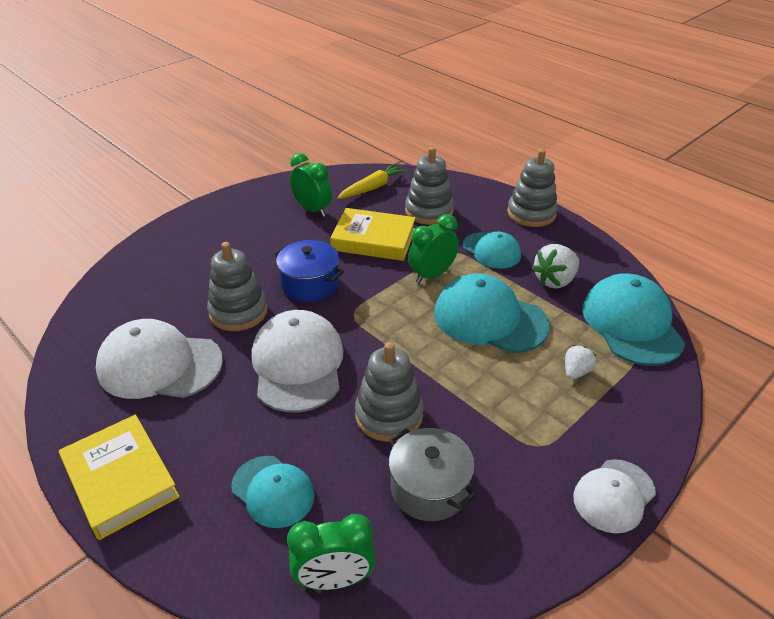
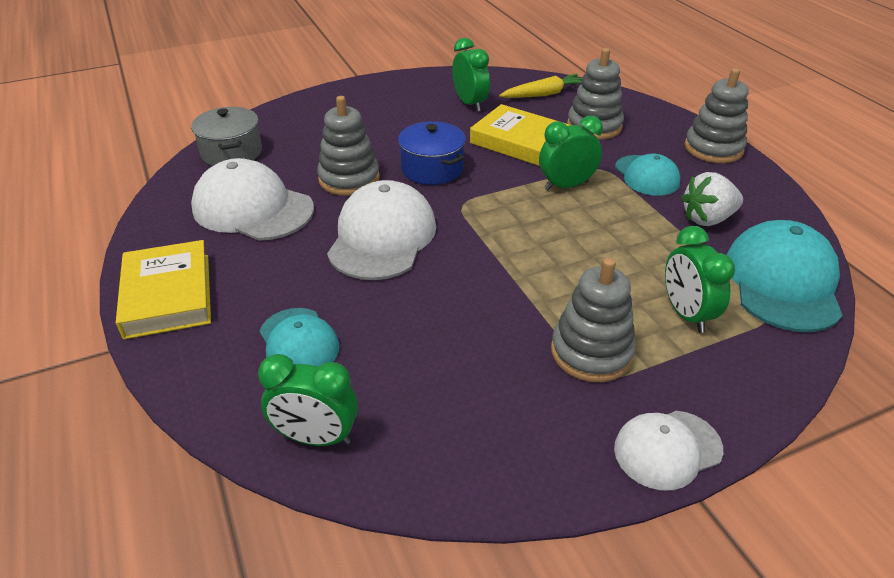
camera: 20 degrees right, 0 degrees up
(389, 415) = (450, 304): grey stacking toy -> grey stacking toy (591, 352)
(429, 488) = (457, 383): grey pot -> grey pot (232, 152)
(489, 319) = (610, 240): turquoise cap -> none
(576, 372) = (686, 314): white strawberry -> green clock

